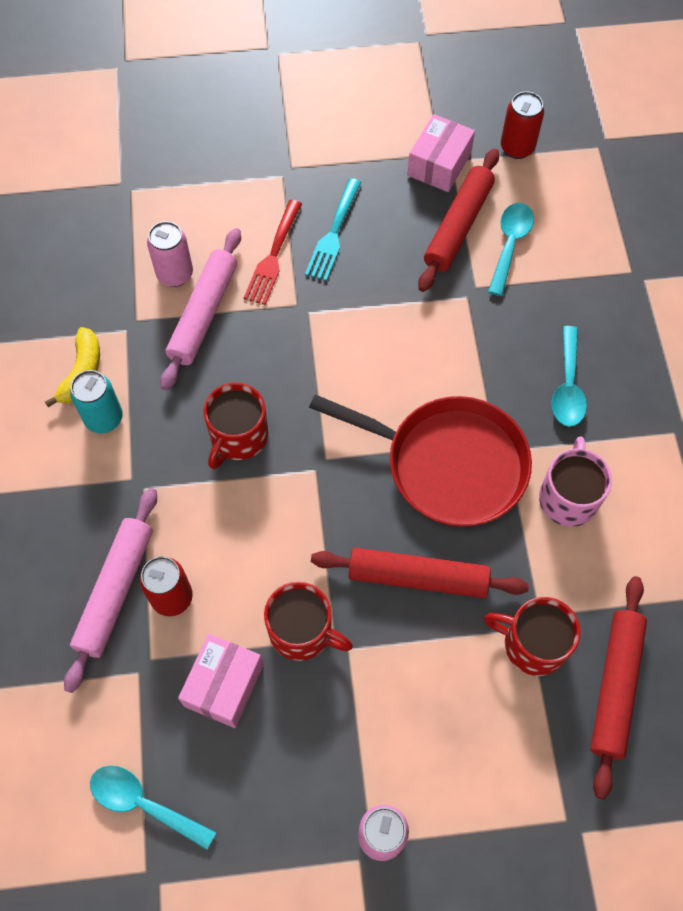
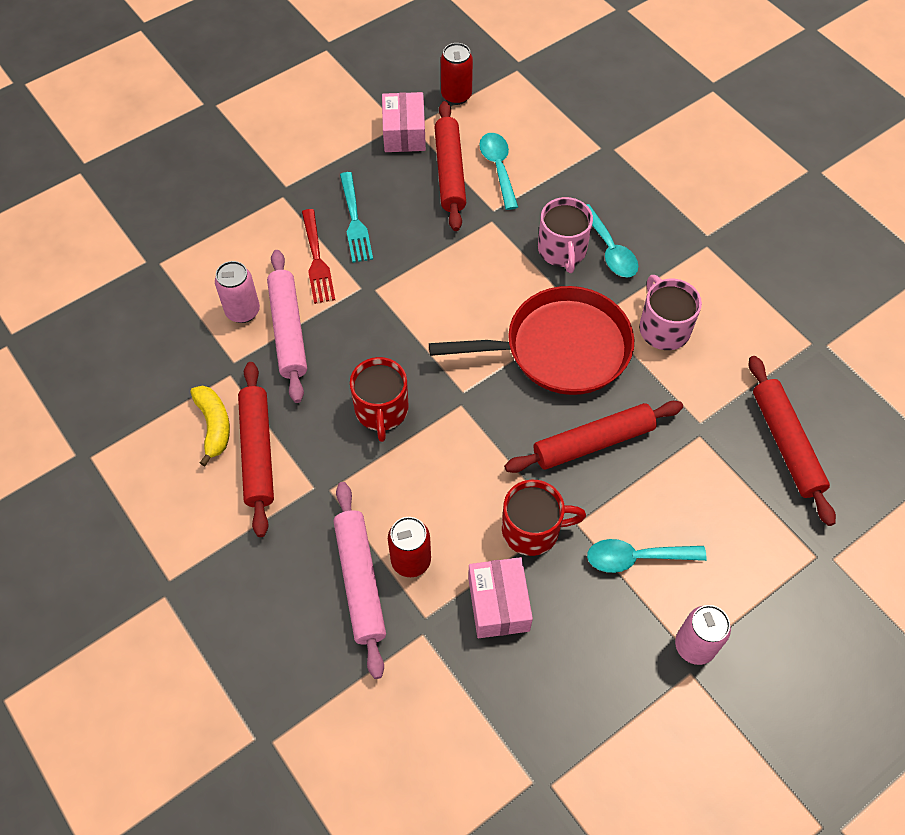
camera: 30 degrees left, 5 degrees down
(104, 418) = (258, 452): turquoise can -> red rolling pin
(143, 804) = (496, 731): turquoise spoon -> turquoise spoon (636, 558)
(518, 363) = (562, 250): none -> pink mug
(533, 644) = (709, 445): red mug -> none

